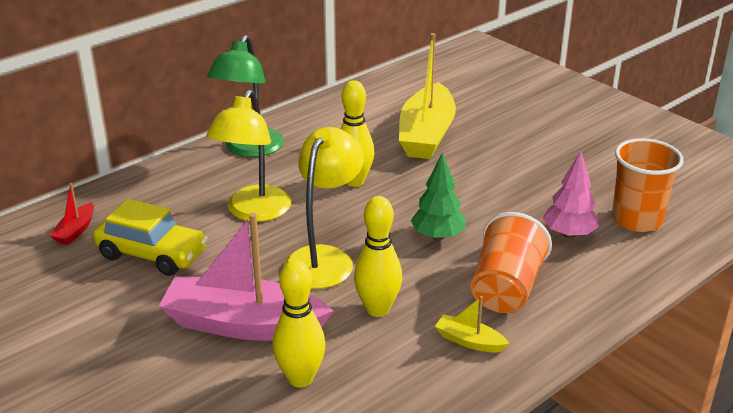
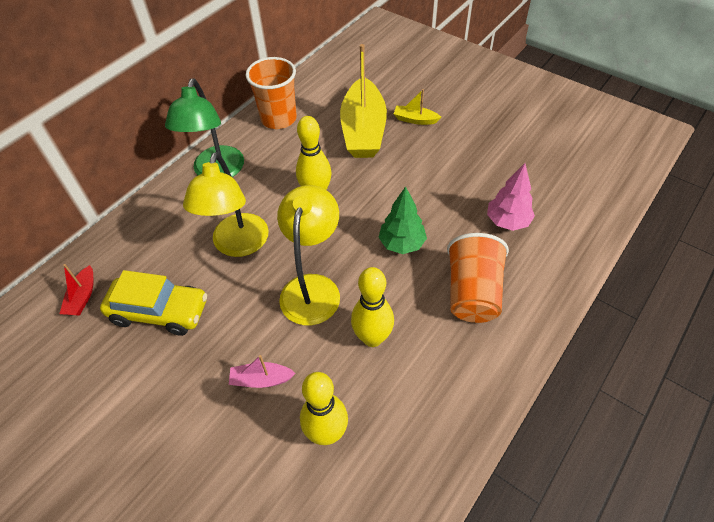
camera: 10 degrees left, 20 degrees up
(243, 324) = (261, 380): pink boat -> pink boat, size x0.43
(469, 341) = (458, 359): yellow boat -> yellow boat (415, 120)
(636, 220) = (557, 196): orange cup -> orange cup (278, 118)

